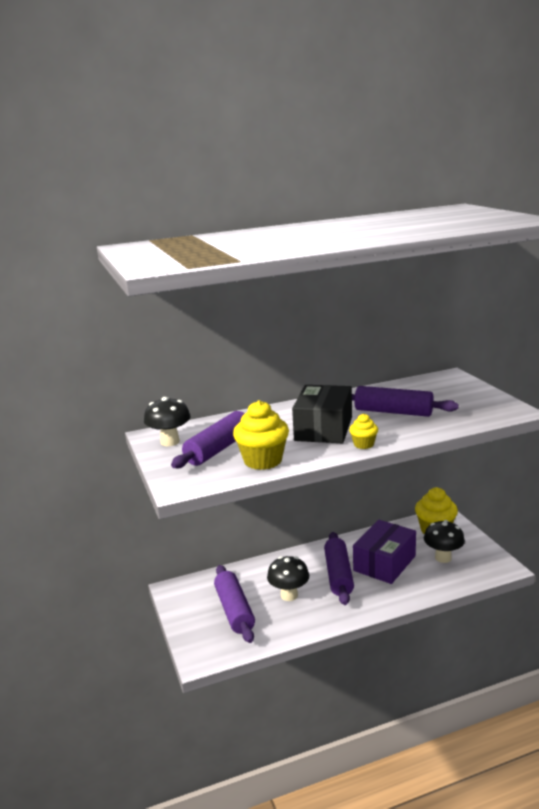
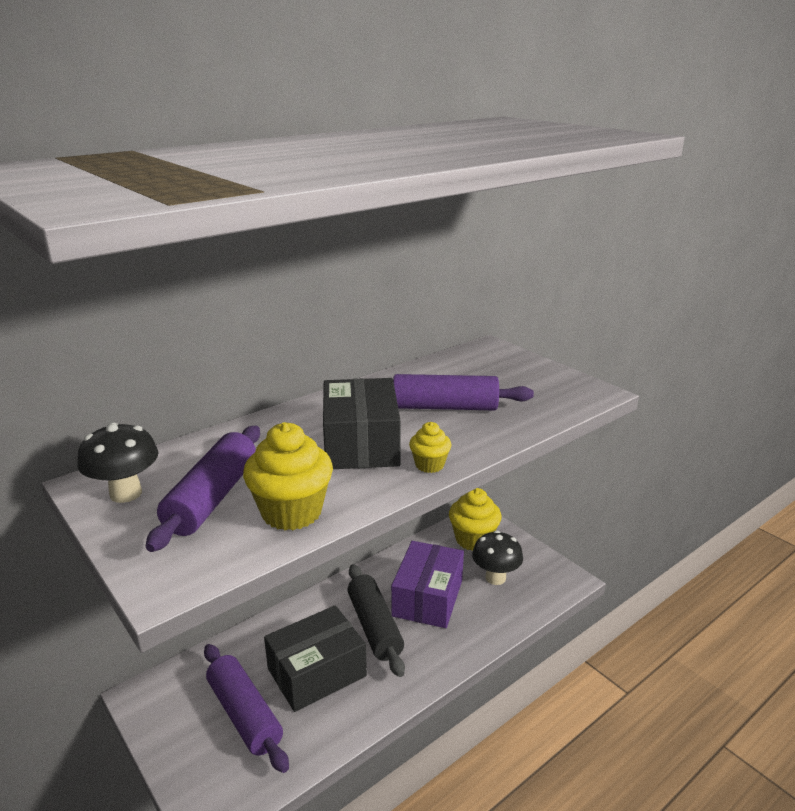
camera: 20 degrees left, 5 degrees up
(289, 595) = (317, 672): black mushroom -> black box
(338, 575) = (374, 627): purple rolling pin -> black rolling pin

